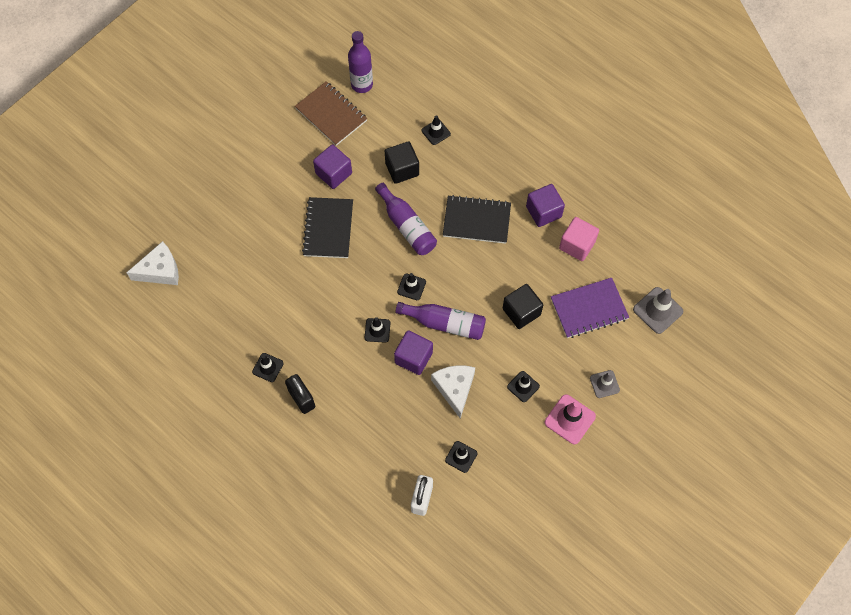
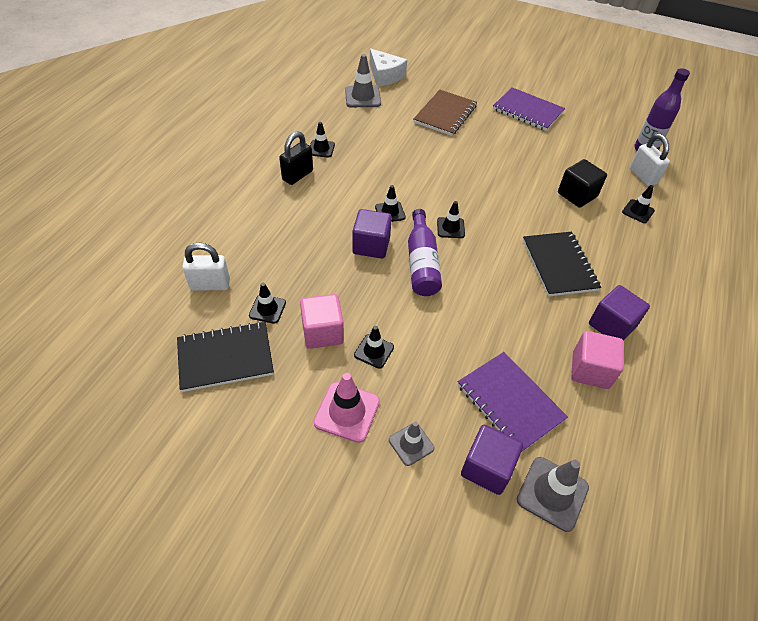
camera: 70 degrees right, 15 degrees down
(193, 304) = (362, 97): none -> grey traffic cone
(271, 156) = (527, 111): none -> purple notebook
(328, 229) = (479, 158): black notebook -> black notebook (225, 358)
(331, 114) = (597, 137): brown notebook -> brown notebook (445, 114)
(333, 173) = (538, 150): purple cube -> purple cube (487, 468)
(395, 105) = (643, 176): none -> white padlock
(407, 226) = (516, 211): purple bottle -> none
(454, 389) = (348, 287): white cheese -> none
(495, 419) = (322, 332): none -> pink cube
(521, 312) = (469, 329): black cube -> none

